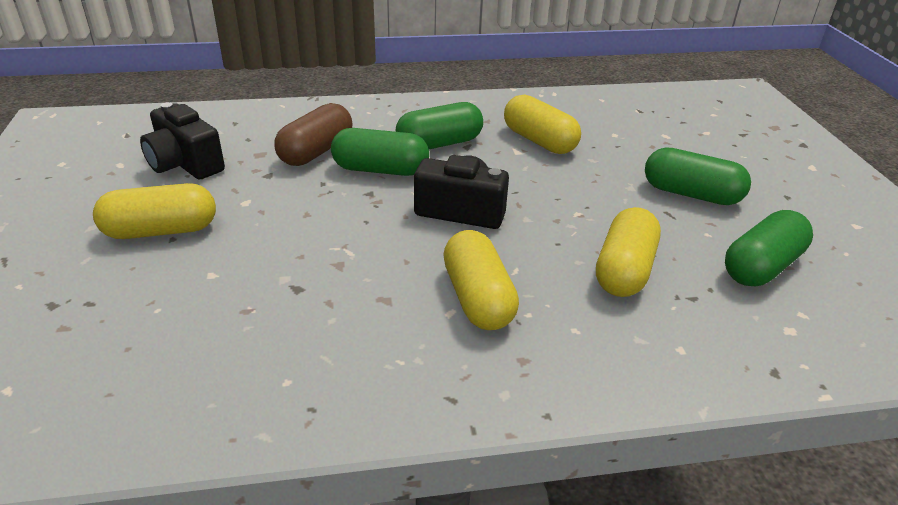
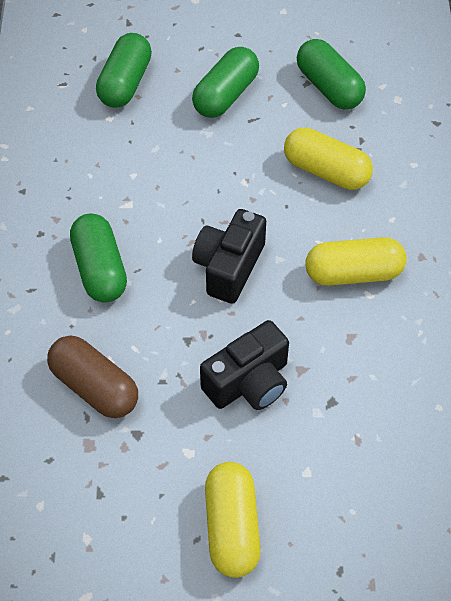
camera: 80 degrees left, 20 degrees up
(185, 164) = (98, 522): black camera -> black camera (249, 382)
(380, 170) = (144, 327): green capsule -> green capsule (125, 83)
(539, 141) = (111, 182): yellow capsule -> none

